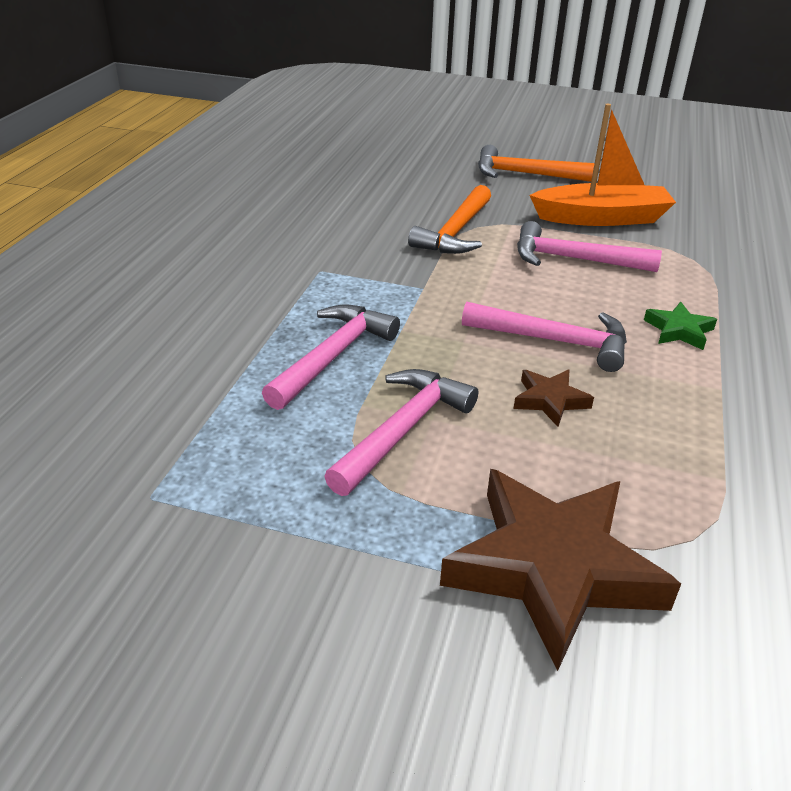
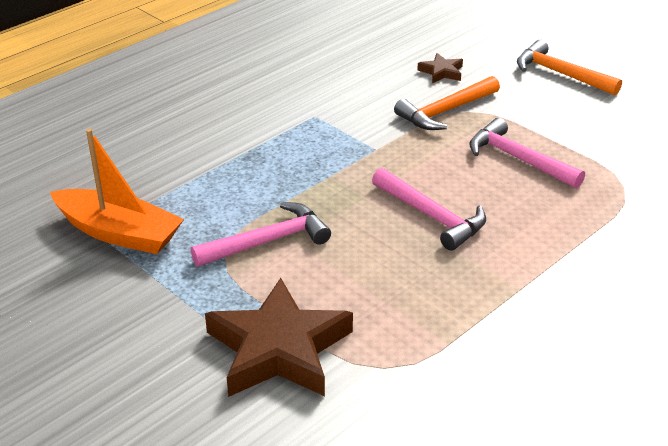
camera: 30 degrees right, 0 degrees up
(333, 356) = (268, 180): pink hammer -> none
(550, 400) = (383, 255): brown star -> brown star (441, 72)
(601, 218) = (584, 130): orange boat -> orange boat (119, 233)
(679, 330) = (539, 238): green star -> none

